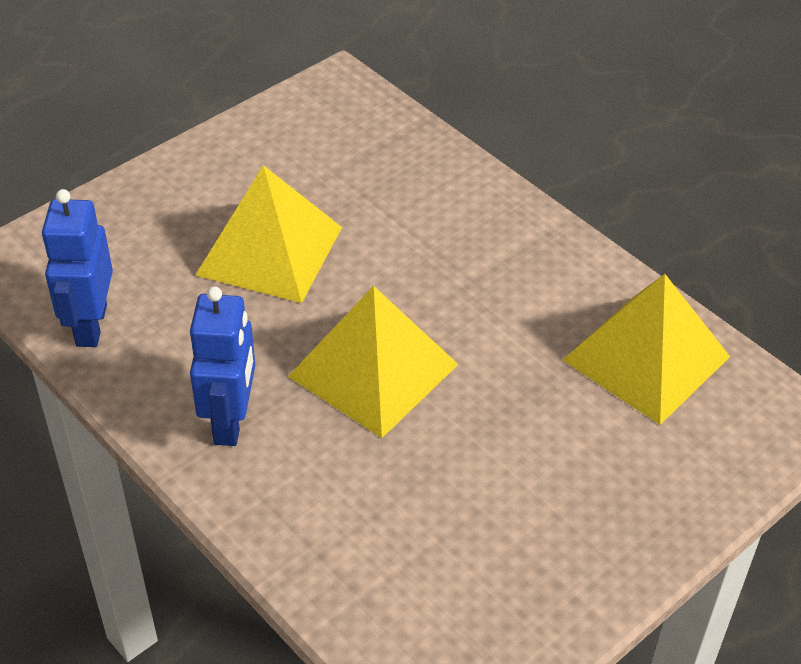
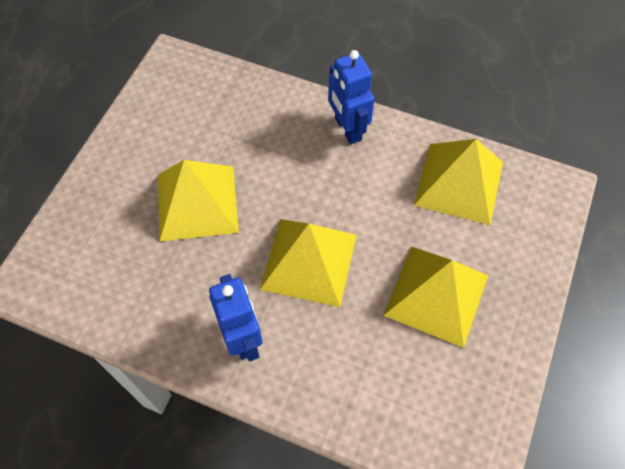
camera: 25 degrees left, 15 degrees up
(90, 325) = (111, 308): blue robot -> blue robot (347, 129)
(525, 477) = (436, 295): none -> yellow pyramid

